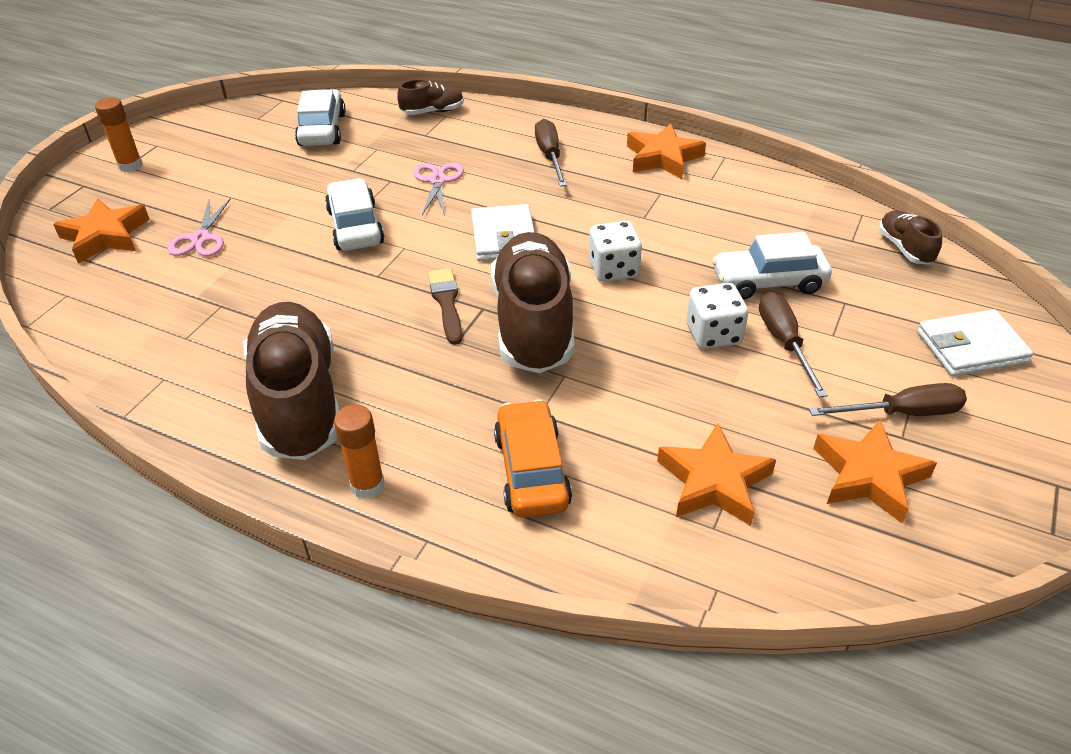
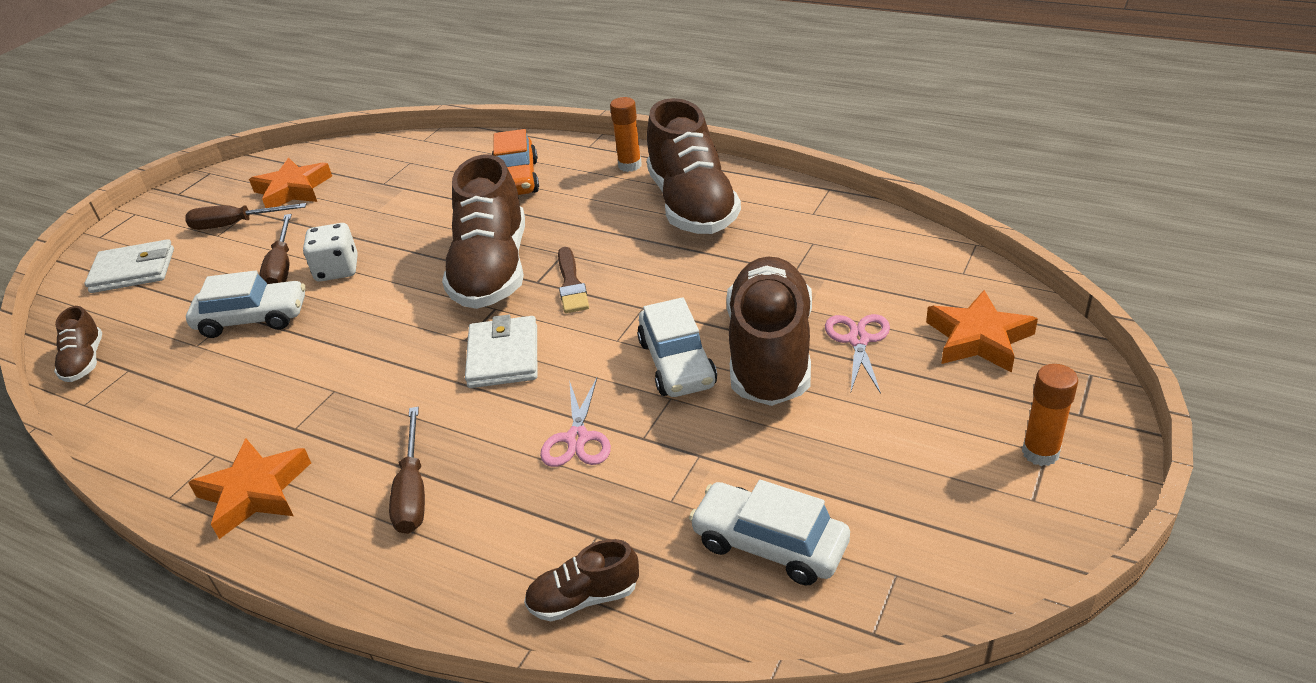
camera: 175 degrees left, 5 degrees down
(277, 231) = (770, 353): none -> brown shoe
(322, 129) = (769, 544): white car -> white car turned 120 degrees clockwise
(613, 269) = (397, 324): white dice -> none
(714, 482) = (396, 181): orange star -> none

